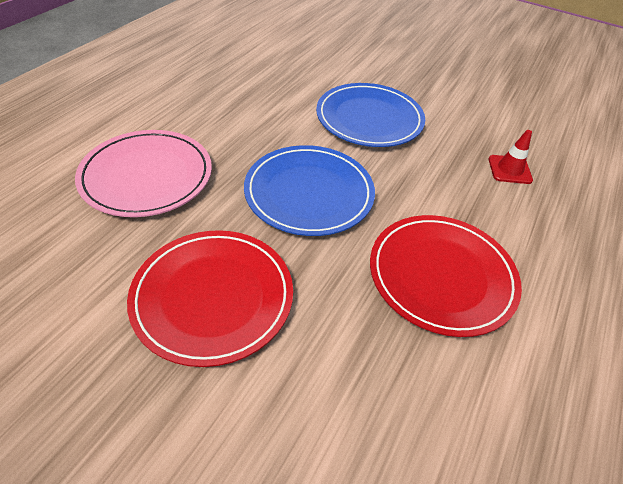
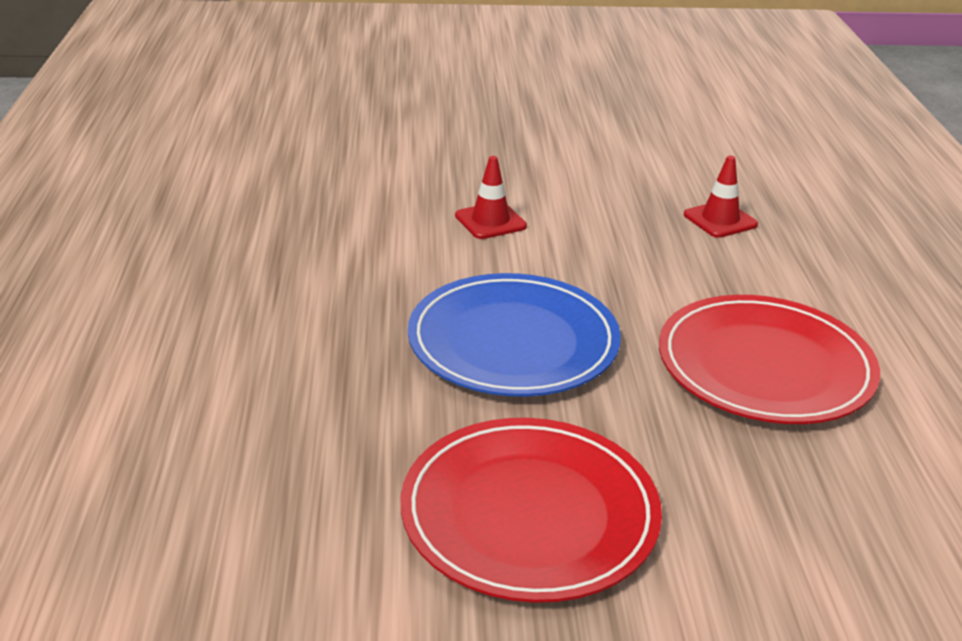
camera: 30 degrees left, 15 degrees down
(147, 176) = (255, 415): pink plate -> none
(369, 119) = (490, 221): blue plate -> red traffic cone

